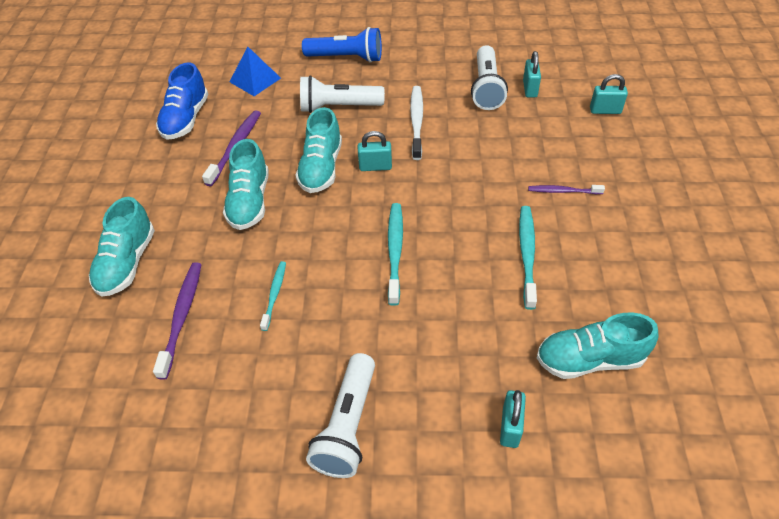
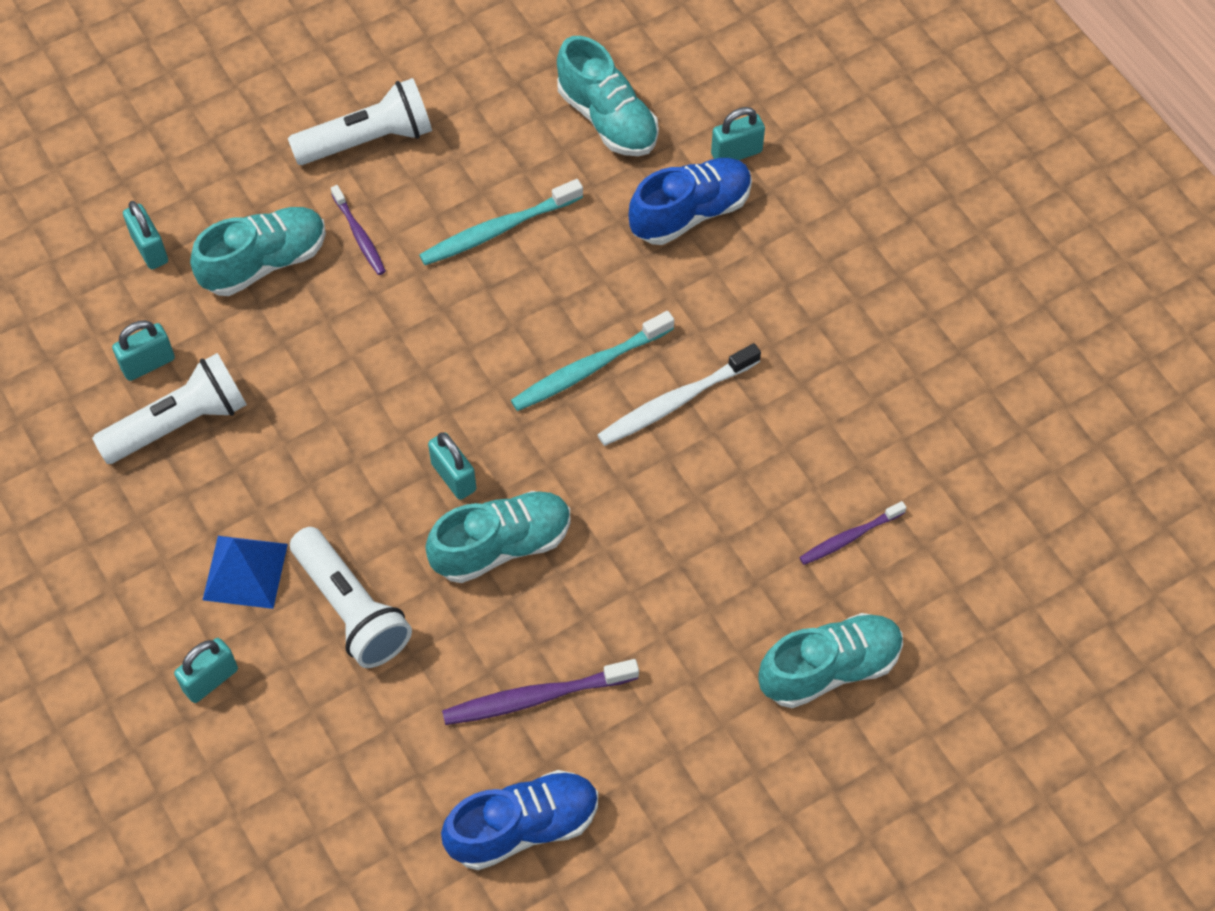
camera: 125 degrees left, 10 degrees up
(182, 316) = (849, 537): purple toothbrush -> purple toothbrush, size x0.63
(250, 201) = (626, 595): turquoise shoe -> turquoise shoe (264, 262)
(255, 80) = (359, 791): blue pyramid -> blue pyramid (245, 572)
(274, 294) = (746, 458): turquoise toothbrush -> none
(347, 58) = (210, 680): blue flashlight -> turquoise padlock
(348, 425) = (841, 286): white flashlight -> white flashlight (368, 140)
(416, 121) = (320, 477): white toothbrush -> white toothbrush (675, 402)
(474, 366) = (690, 213): none -> blue shoe

